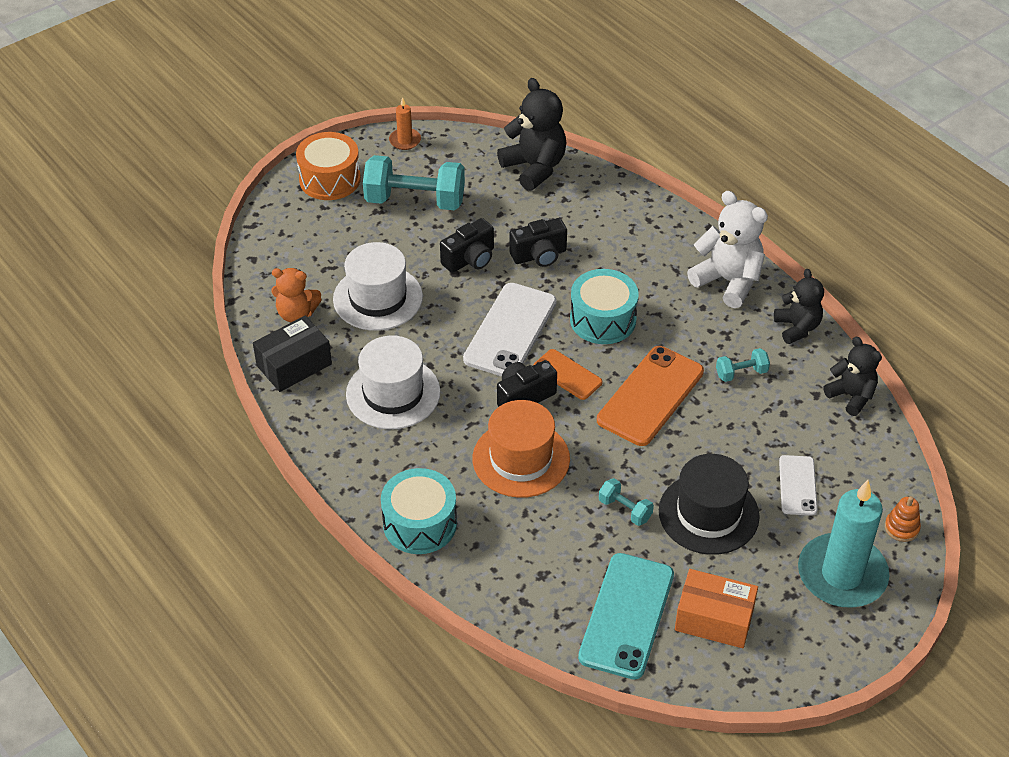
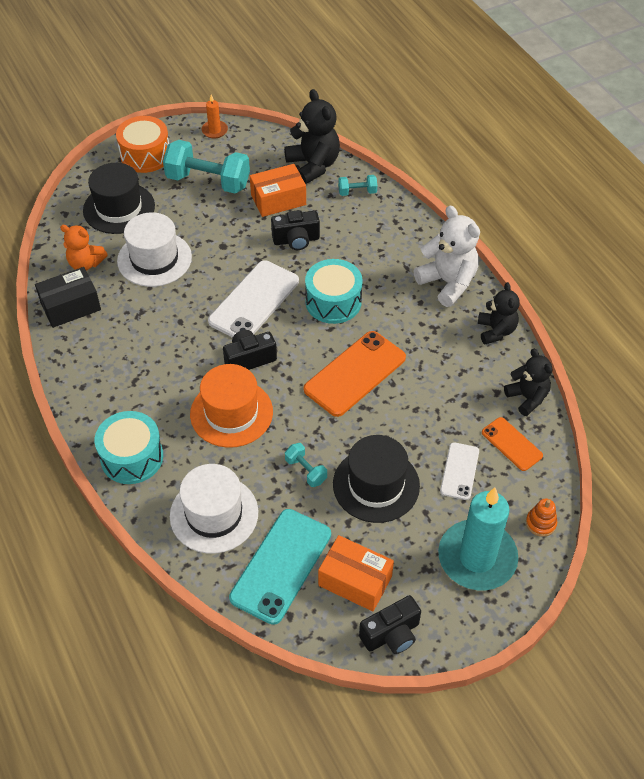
camera: 10 degrees right, 5 degrees up
(317, 245) = (119, 208): none -> black hat
(393, 393) = (143, 341): white hat -> white hat (214, 514)
(470, 259) = (238, 236): black camera -> black camera (391, 634)
(505, 212) = (278, 200): none -> orange box
(567, 375) = (290, 345): orange phone -> orange phone (511, 444)
(741, 373) = (437, 364): turquoise dumbbell -> turquoise dumbbell (357, 192)

